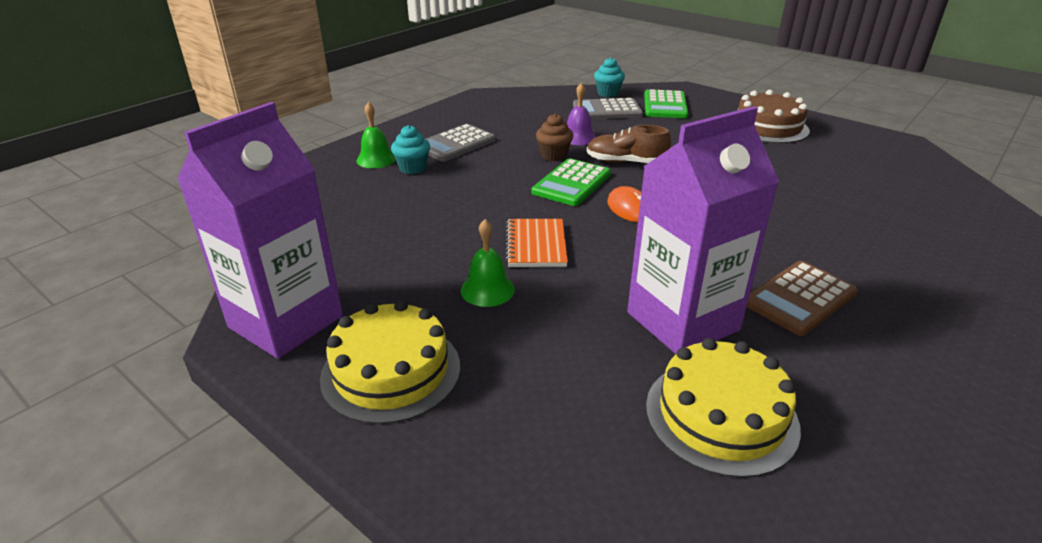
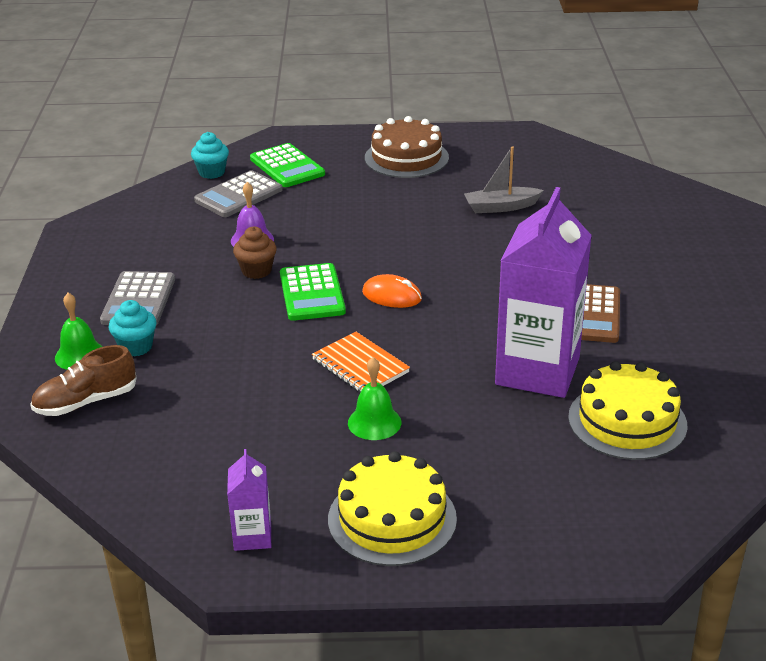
camera: 40 degrees left, 0 degrees up
(286, 322) = (252, 536): purple carton -> purple carton, size x0.44
(626, 162) = (331, 249): brown shoe -> brown shoe (86, 402)
(812, 184) = (501, 207): none -> grey boat

